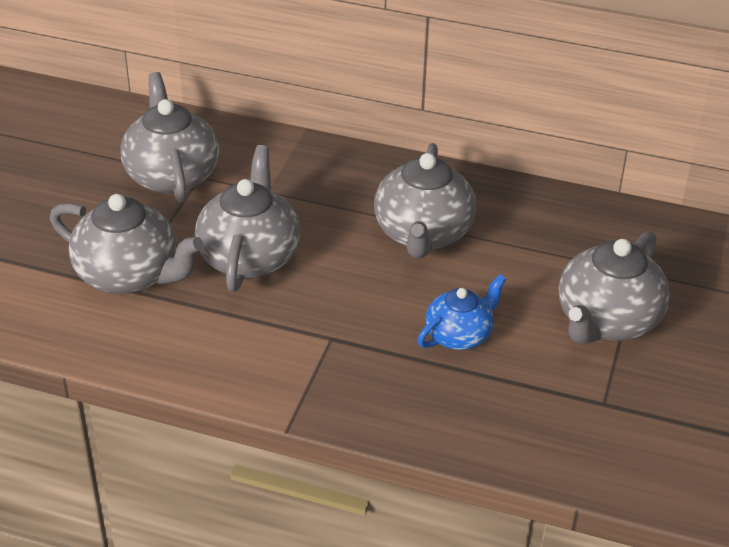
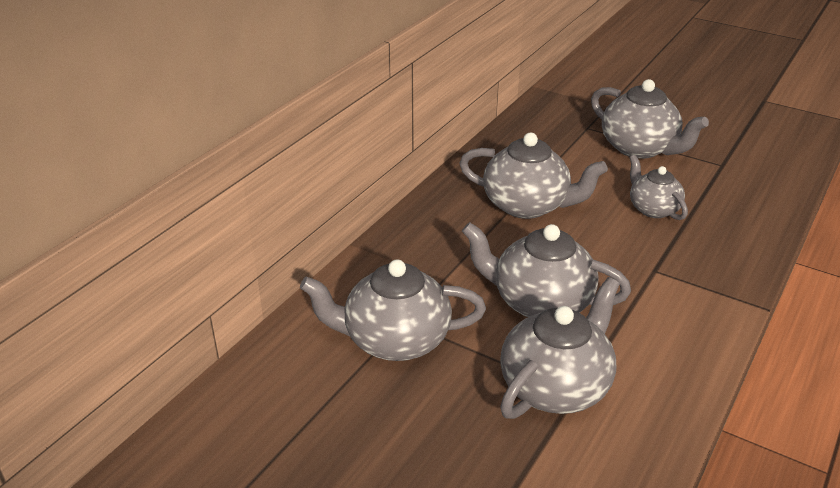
camera: 75 degrees left, 5 degrees down
(459, 335) = (653, 209): blue teapot -> grey teapot

